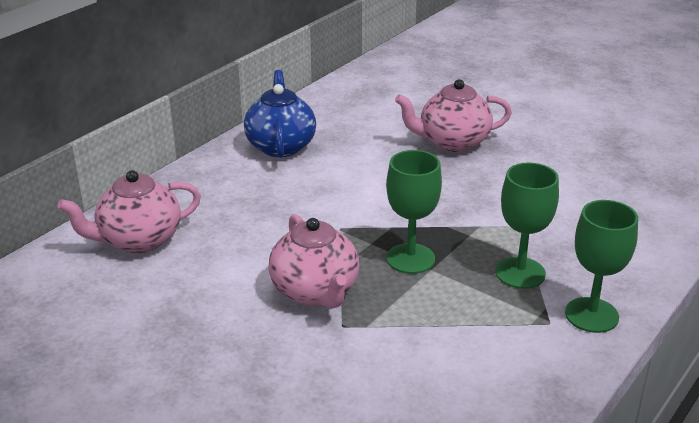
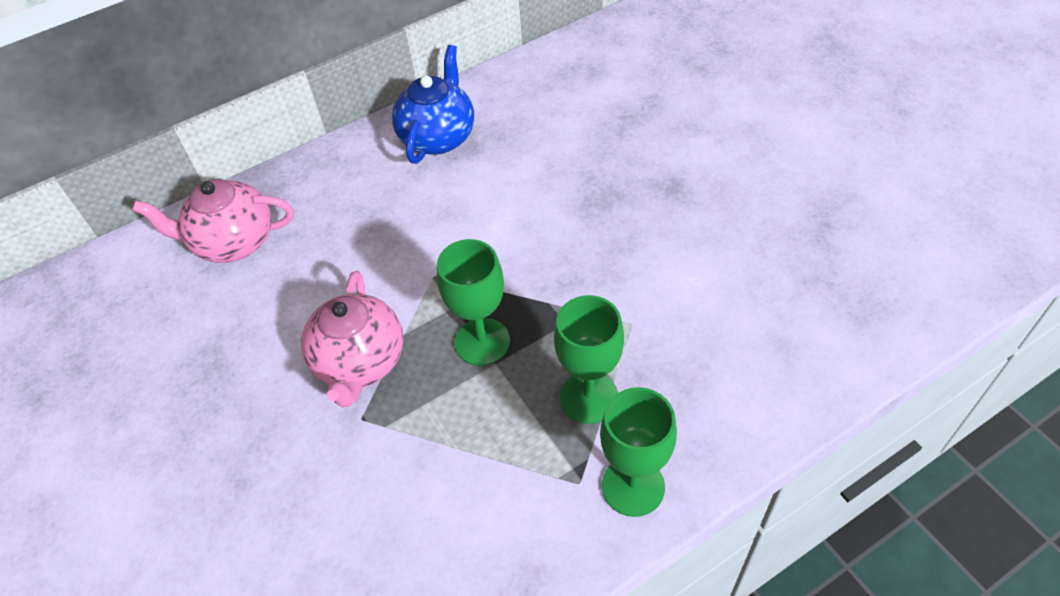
camera: 25 degrees right, 20 degrees up
(452, 142) = (628, 172): pink teapot -> none

